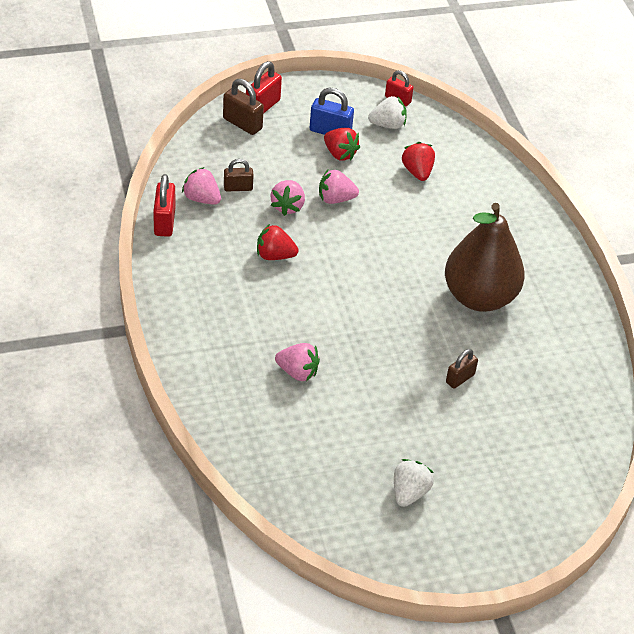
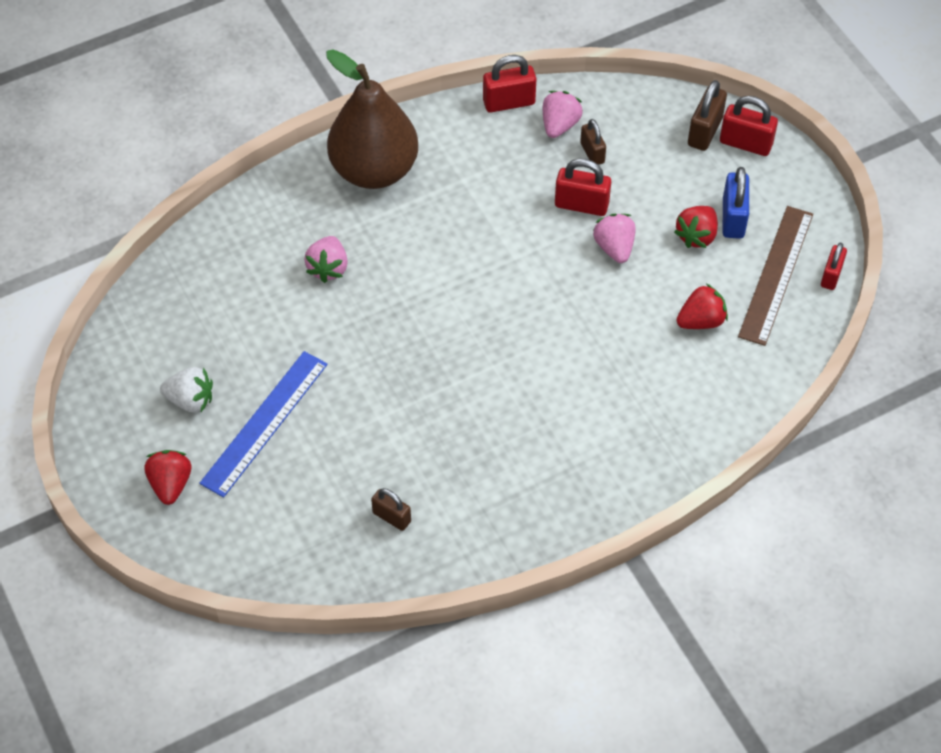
camera: 80 degrees right, 10 degrees up
(274, 255) = (496, 210): red strawberry -> red strawberry (171, 484)
(287, 206) = (581, 205): pink strawberry -> red padlock
(388, 125) = (775, 274): white strawberry -> brown ruler
(445, 446) = (264, 422): none -> blue ruler
(460, 378) = (368, 421): brown padlock -> brown padlock (391, 517)
(479, 297) = (506, 421): brown pear -> brown pear (374, 170)

